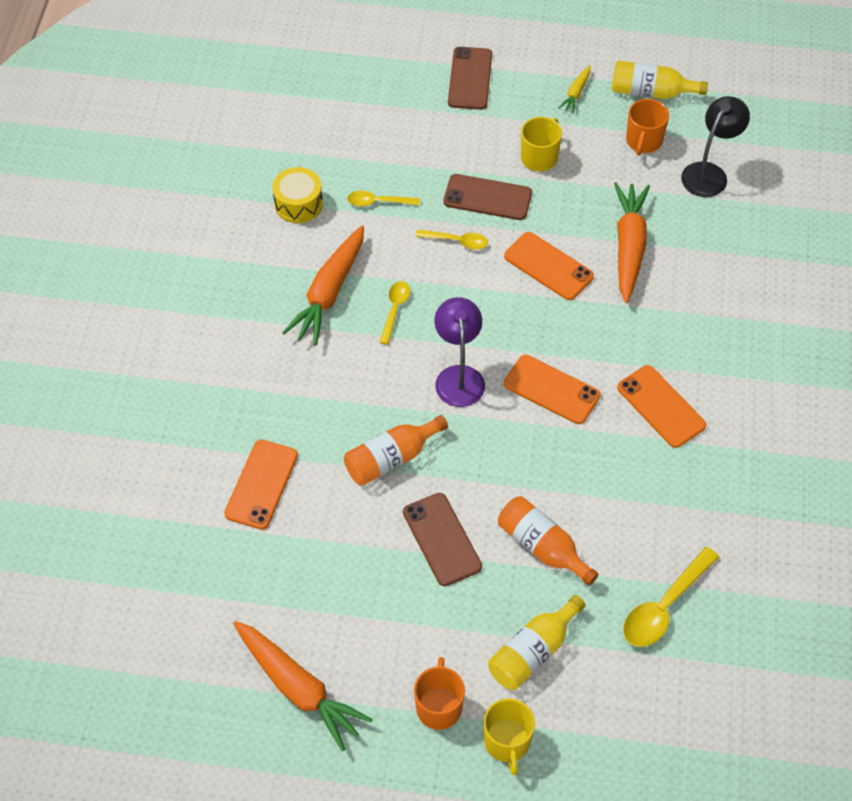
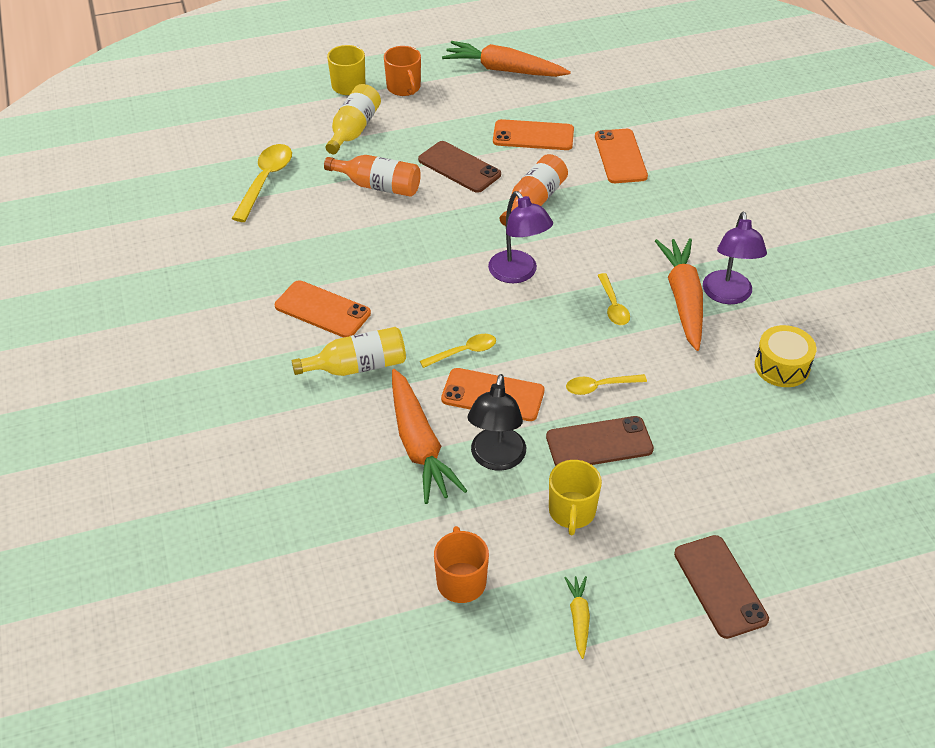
camera: 155 degrees right, 10 degrees down
(287, 282) = (728, 295): none -> purple lamp
(378, 202) = (706, 397): yellow spoon -> yellow spoon (464, 352)
(551, 389) = (429, 291): orange phone -> orange phone (533, 136)
(651, 92) = (484, 660): yellow bottle -> yellow bottle (357, 366)
(709, 173) = (363, 568): black lamp -> black lamp (496, 459)

